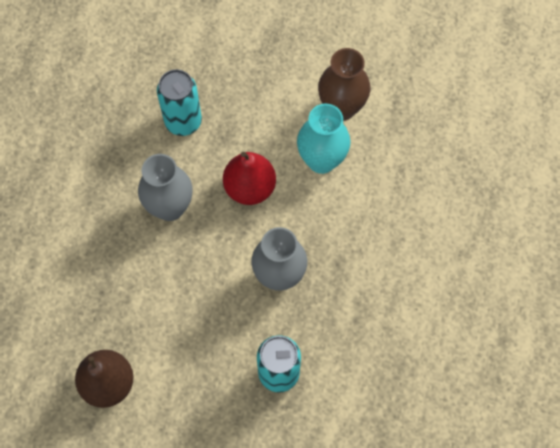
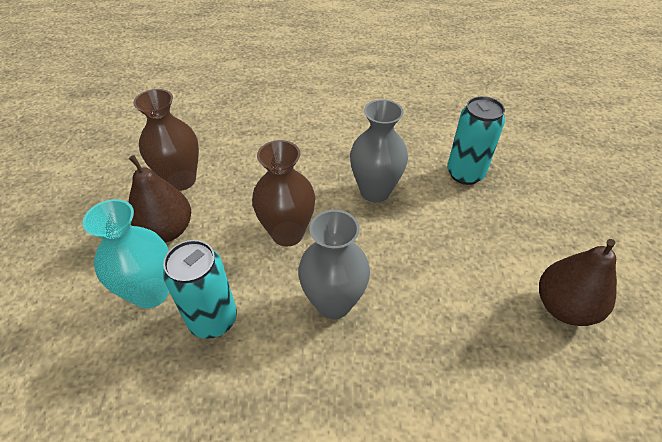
camera: 105 degrees left, 20 degrees down
(250, 187) = (287, 233): red pear -> brown vase
(281, 94) = (167, 230): none -> brown pear
(321, 160) = (243, 184): turquoise vase -> turquoise vase (151, 292)

